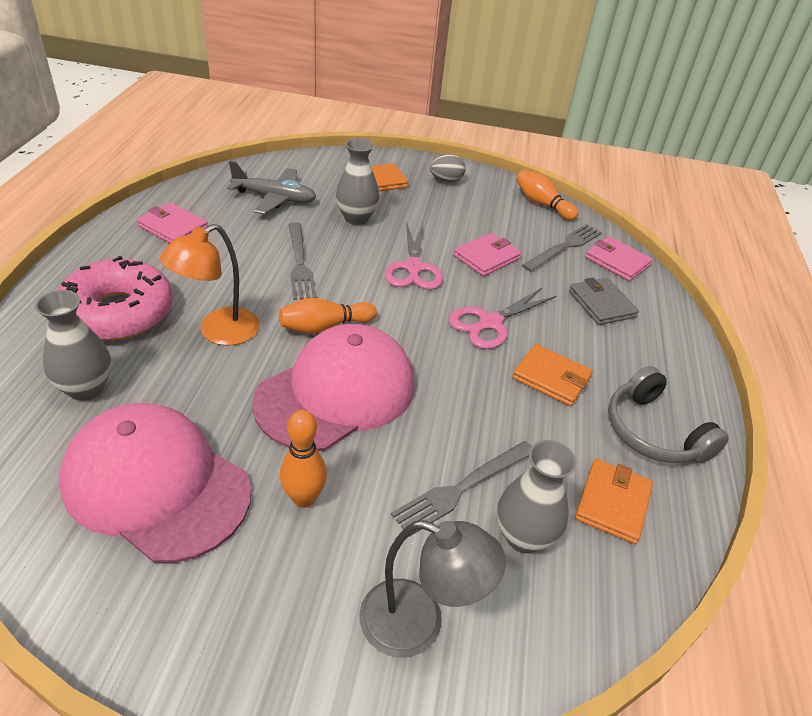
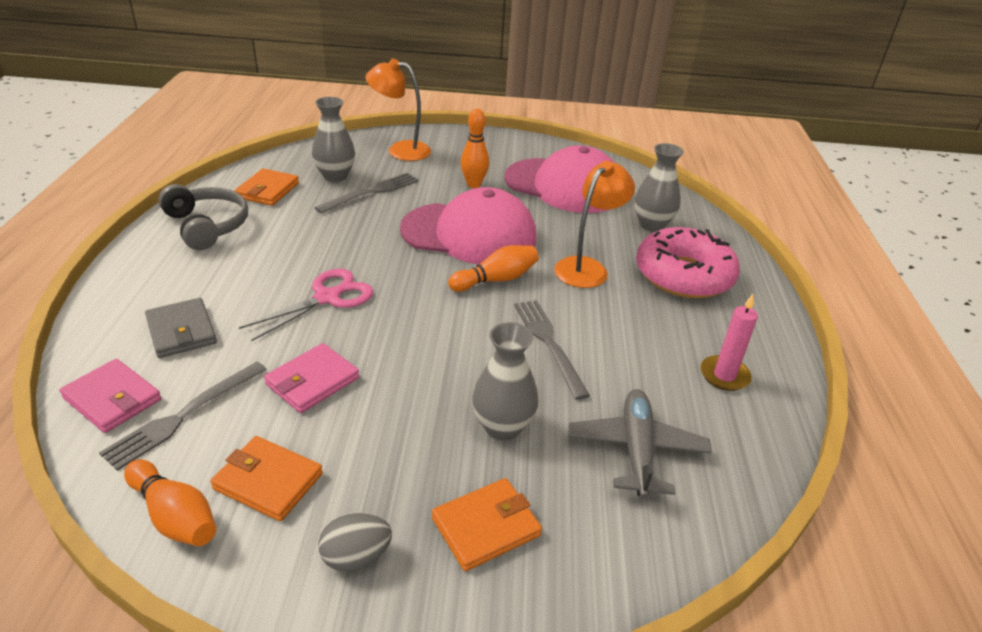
camera: 175 degrees right, 5 degrees down
(173, 227) = (724, 375): pink wallet -> pink candle
(274, 198) = (636, 450): grey plane -> grey plane turned 90 degrees clockwise
(336, 392) = (469, 234): pink cap -> pink cap turned 120 degrees counterclockwise
(413, 268) = (412, 354): pink scissors -> none
(418, 624) = (400, 150): grey lamp -> orange lamp
(551, 378) = (280, 255): orange wallet -> orange wallet (268, 481)

